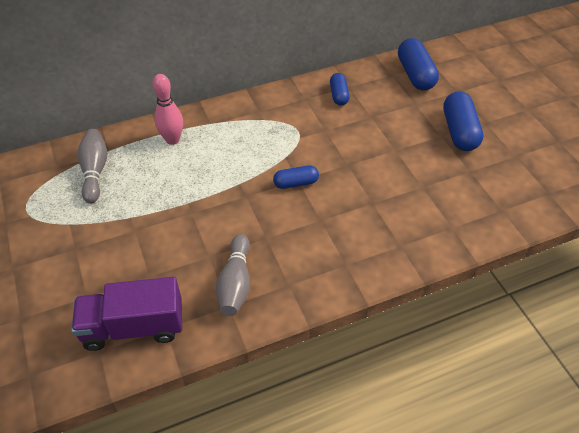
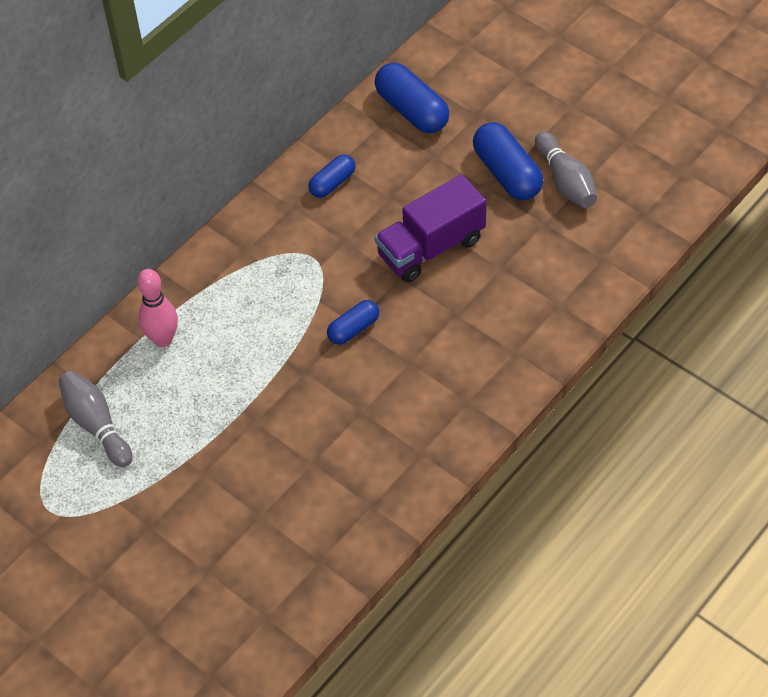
camera: 25 degrees left, 5 degrees up
(134, 327) = (284, 576): purple truck -> purple truck (431, 247)
(235, 283) = (362, 478): grey bowling pin -> grey bowling pin (565, 181)
(338, 95) = (332, 183): blue capsule -> blue capsule turned 75 degrees clockwise

